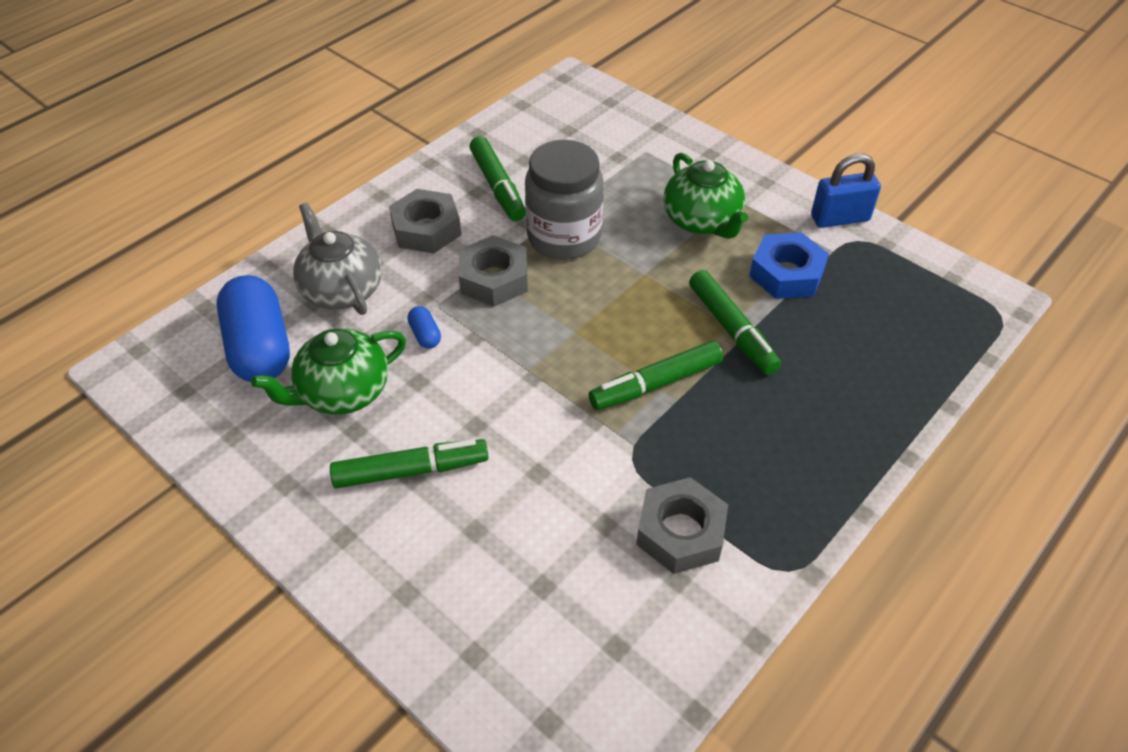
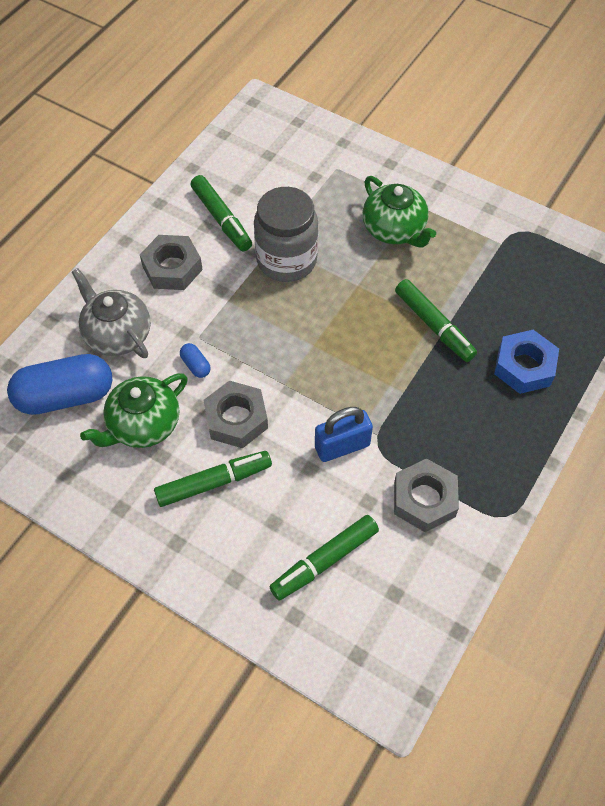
camera: 10 degrees left, 10 degrees up
(260, 348) = (65, 396): blue capsule -> blue capsule turned 75 degrees counterclockwise
(494, 279) = (238, 307): grey nut -> grey nut (236, 419)
(655, 384) = (384, 381): green marker -> green marker (324, 561)
(786, 273) = (468, 269): blue nut -> blue nut (524, 366)
(840, 218) = (502, 212): blue padlock -> blue padlock (342, 446)

